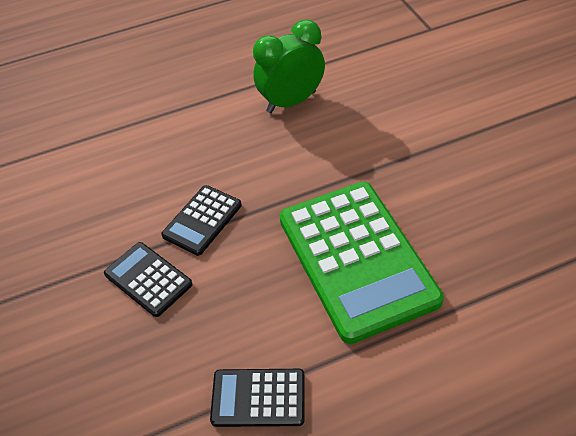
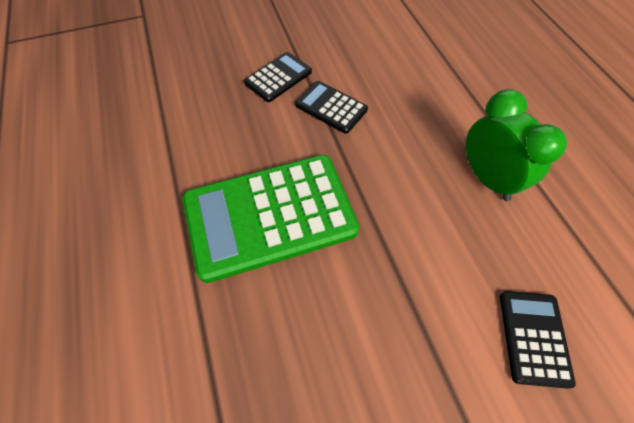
camera: 90 degrees right, 10 degrees up
(258, 398) = (160, 139): black calculator -> black calculator (533, 337)

